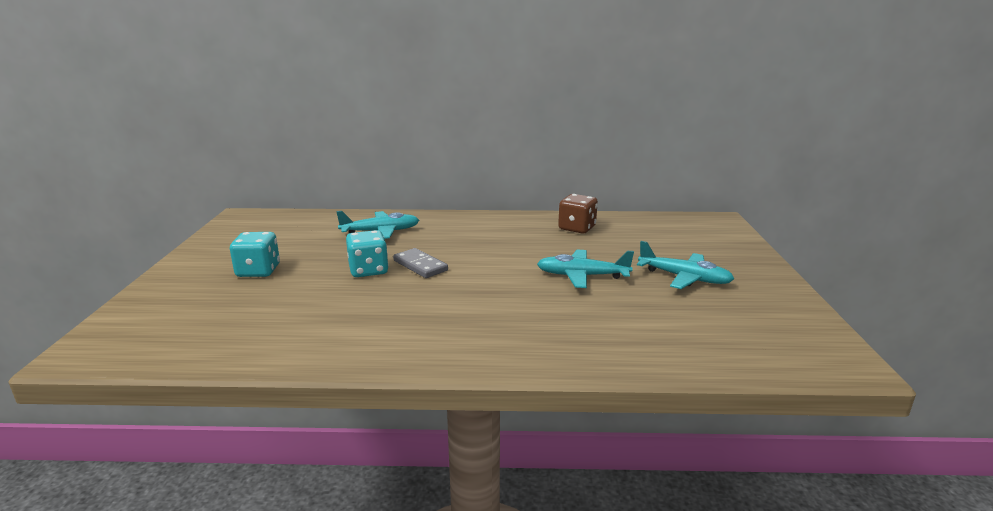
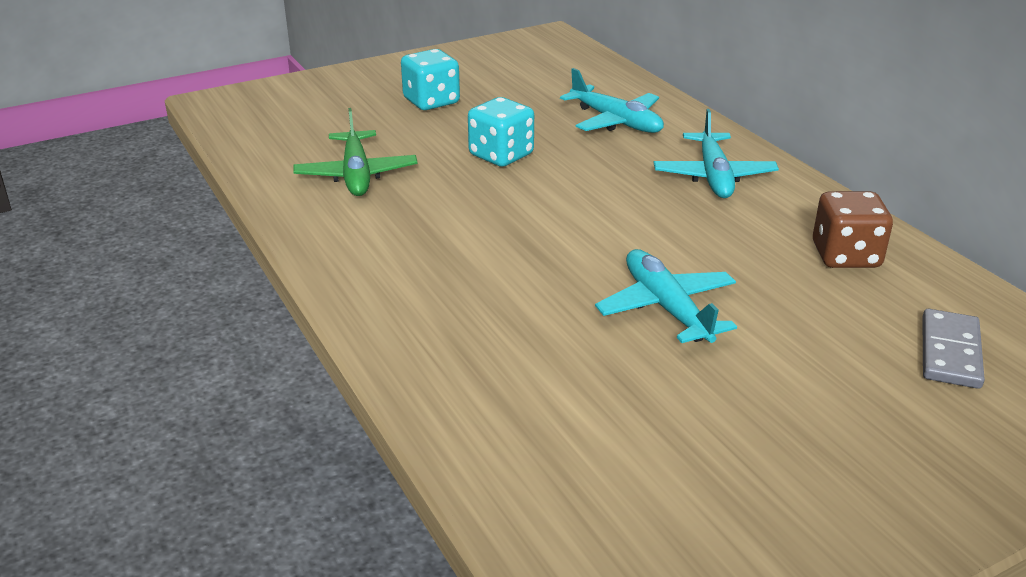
camera: 60 degrees right, 10 degrees up
(317, 322) = (356, 175): none -> green plane
(420, 265) = (551, 180): grey domino -> grey domino (950, 352)
(684, 278) = (781, 410): turquoise plane -> turquoise plane (714, 176)

